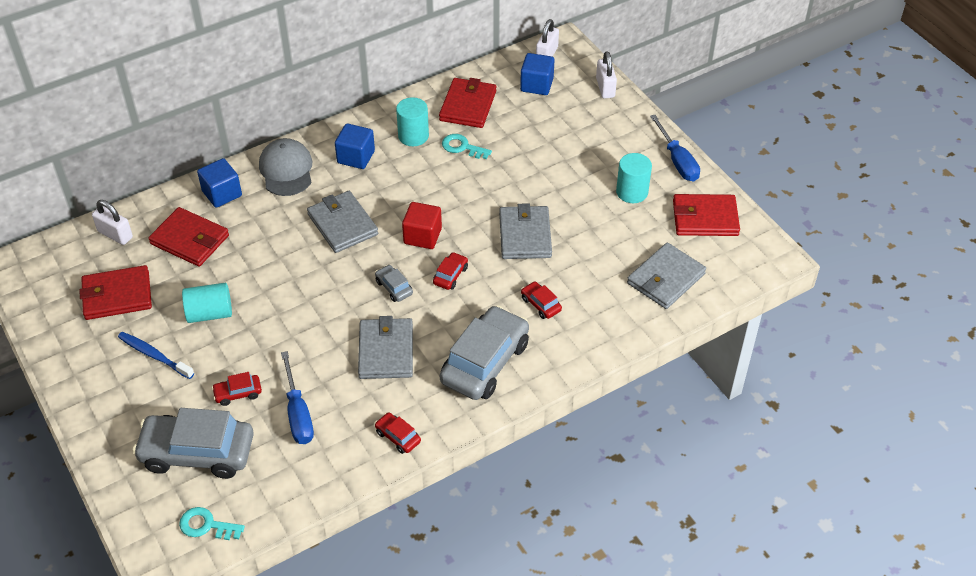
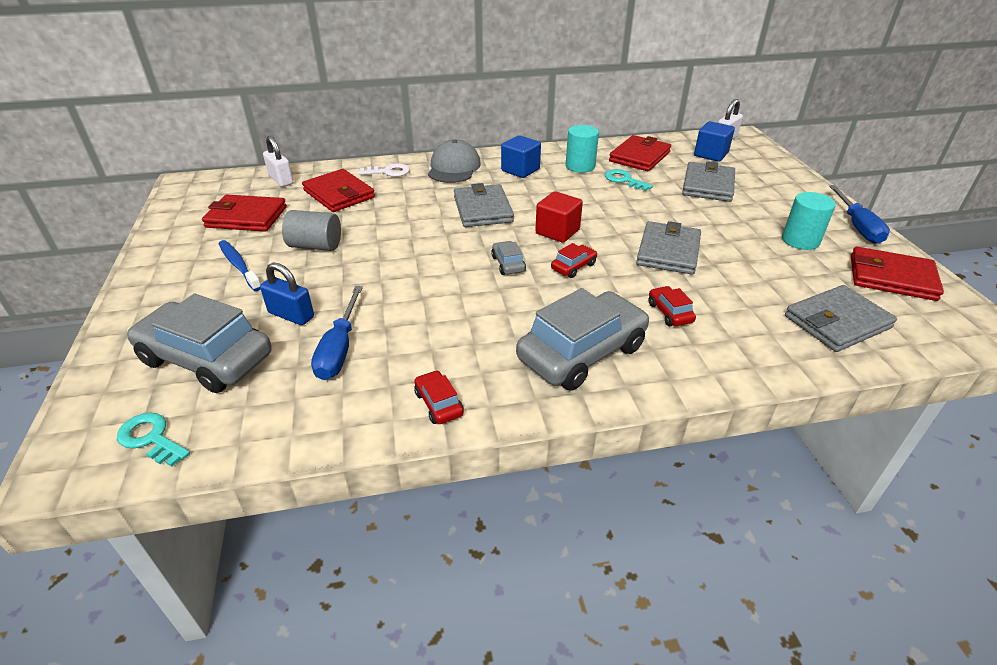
camera: 20 degrees right, 10 degrees down
(210, 313) = (315, 246): turquoise cylinder -> grey cylinder
(222, 193) = (388, 172): blue cube -> white key
(238, 393) = (291, 315): red car -> blue padlock
(386, 351) = (471, 315): grey wallet -> grey wallet (708, 185)
(605, 88) = (780, 166): white padlock -> none

